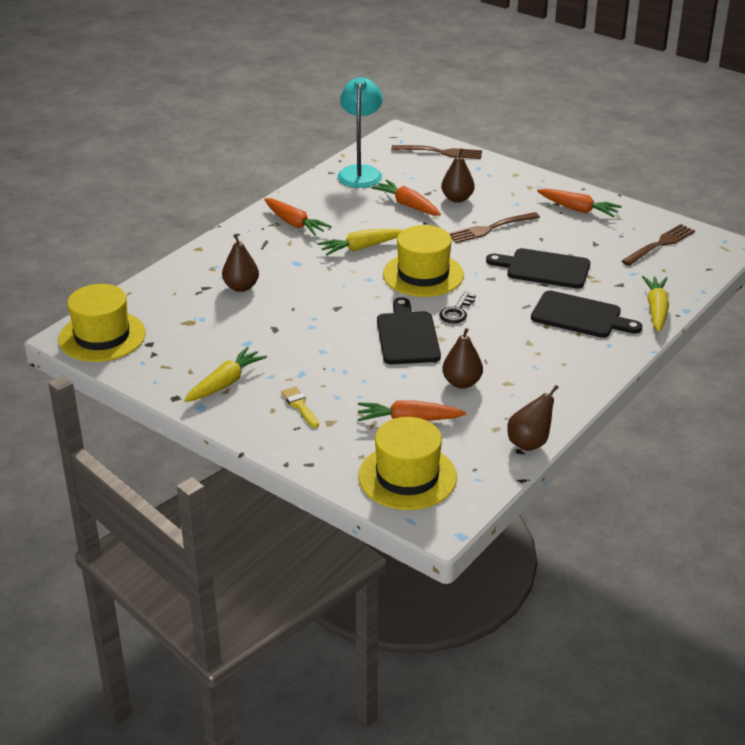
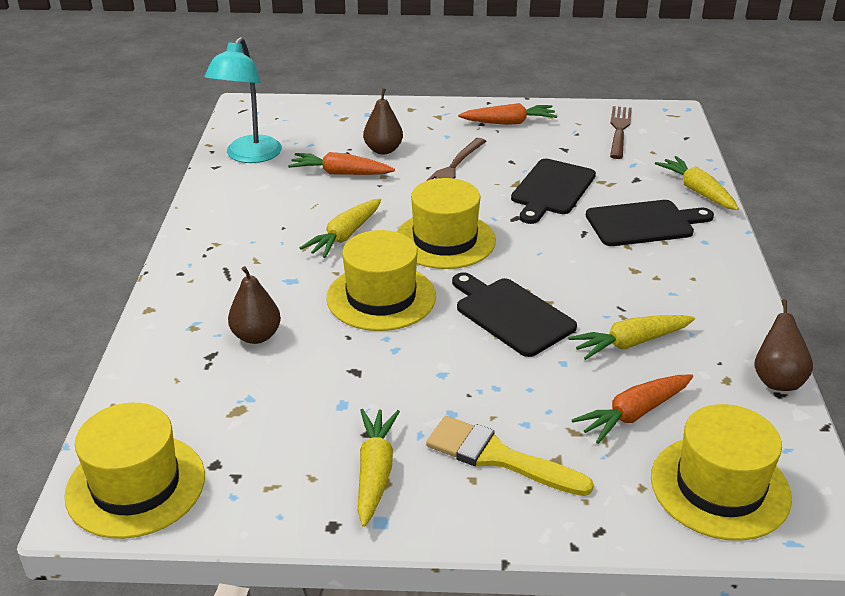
camera: 35 degrees left, 0 degrees up
(295, 224) = (238, 236): orange carrot -> none
(300, 406) = (498, 457): yellow brush -> yellow brush, size x1.80
(339, 294) = (381, 297): none -> yellow hat
(360, 172) = (249, 156): turquoise lamp -> turquoise lamp turned 135 degrees counterclockwise
(440, 152) = (311, 110): brown fork -> none
(456, 311) = (526, 266): black key -> none
(461, 383) = (630, 343): brown pear -> yellow carrot
(544, 269) = (552, 189): black cutting board -> black cutting board turned 45 degrees counterclockwise

